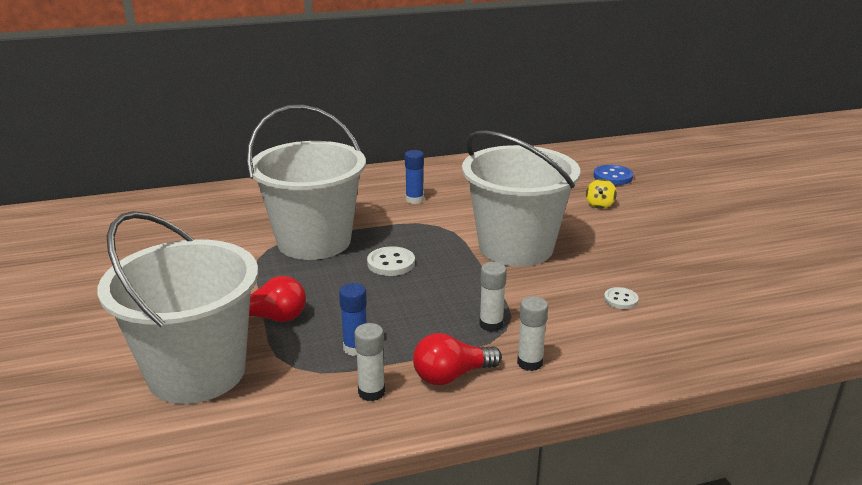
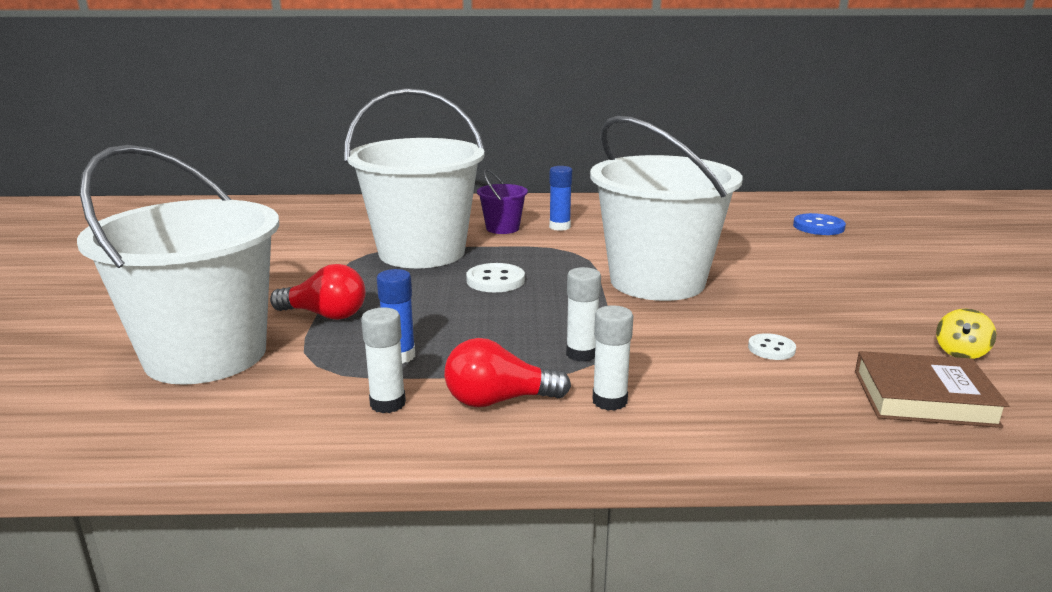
camera: 15 degrees right, 5 degrees down
(368, 207) = (502, 228): none -> purple bucket
(599, 205) = (788, 251): yellow spinning top -> yellow spinning top (960, 352)
(730, 326) = (924, 398): none -> brown book

